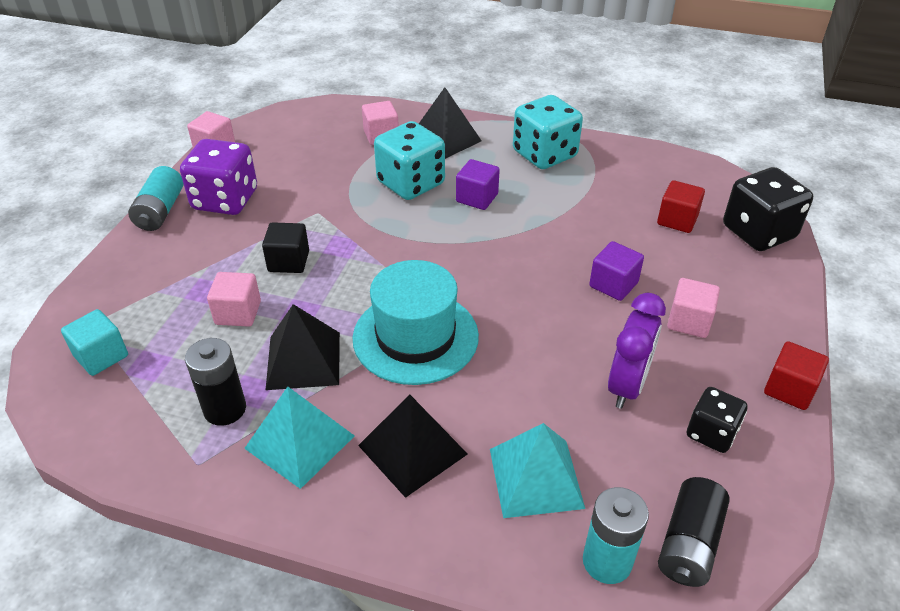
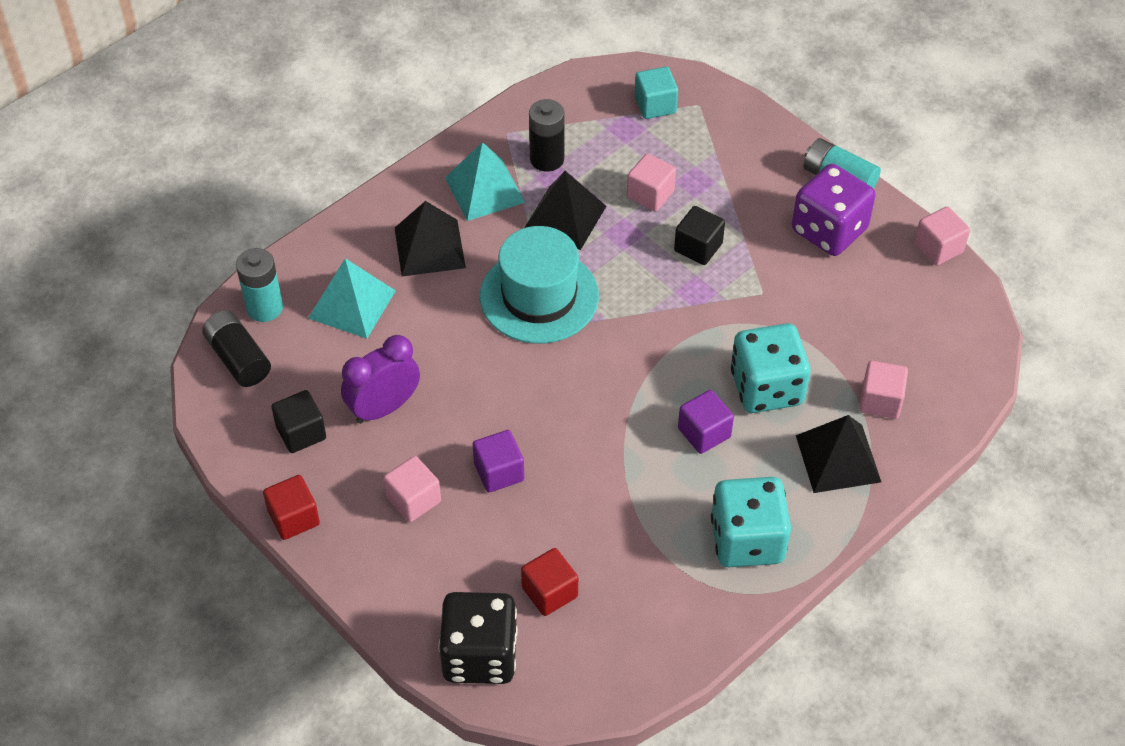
camera: 120 degrees right, 10 degrees up
(627, 385) = (384, 408): purple clock -> purple clock turned 90 degrees clockwise
(711, 433) = (301, 432): black dice -> black cube

